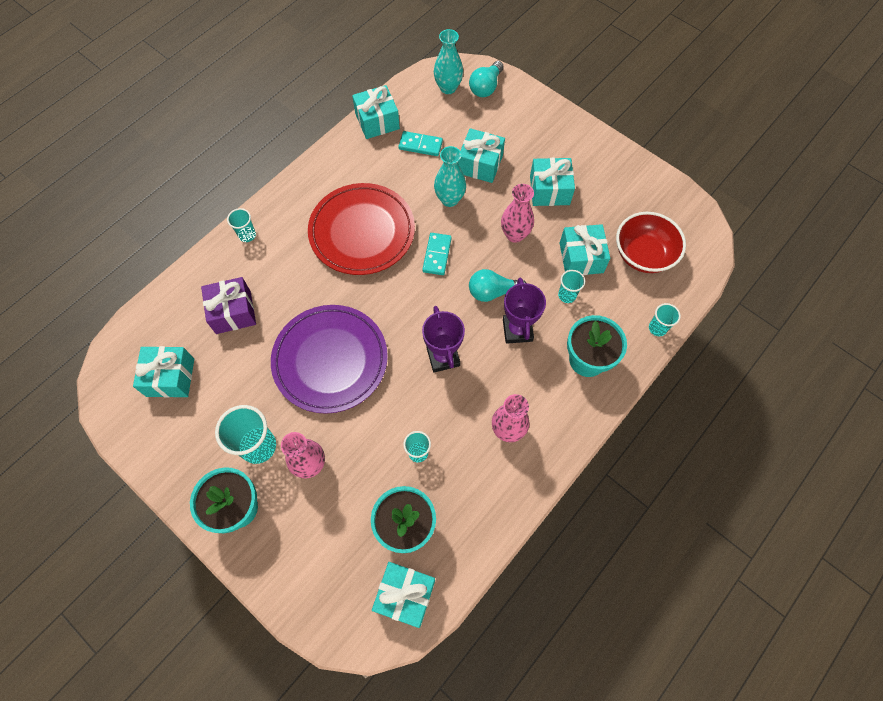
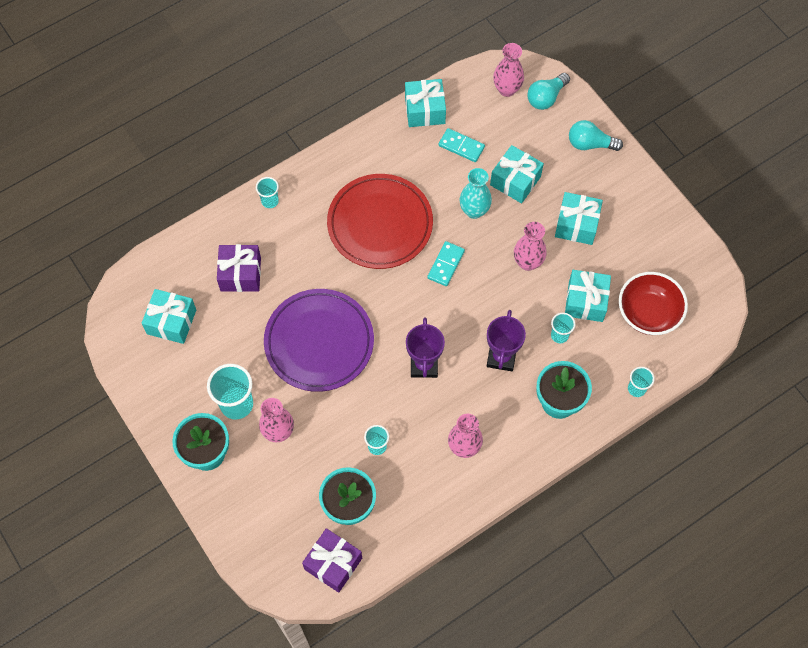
camera: 15 degrees right, 0 degrees up
(405, 595) = (333, 563): turquoise gift -> purple gift
(448, 88) = (507, 89): turquoise vase -> pink vase
(493, 292) = (489, 314): turquoise light bulb -> turquoise light bulb (590, 144)

